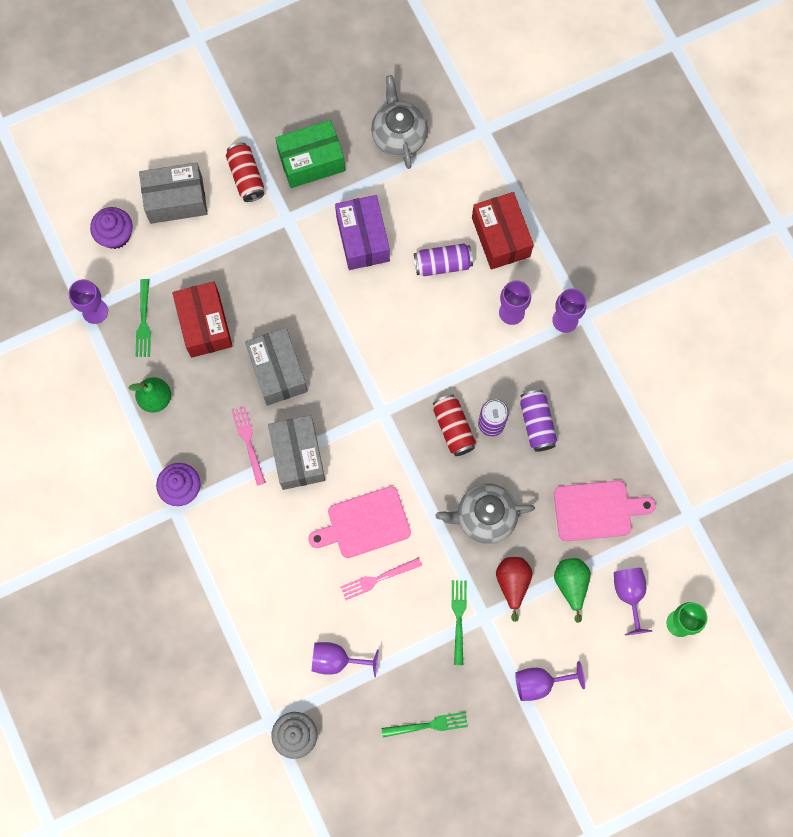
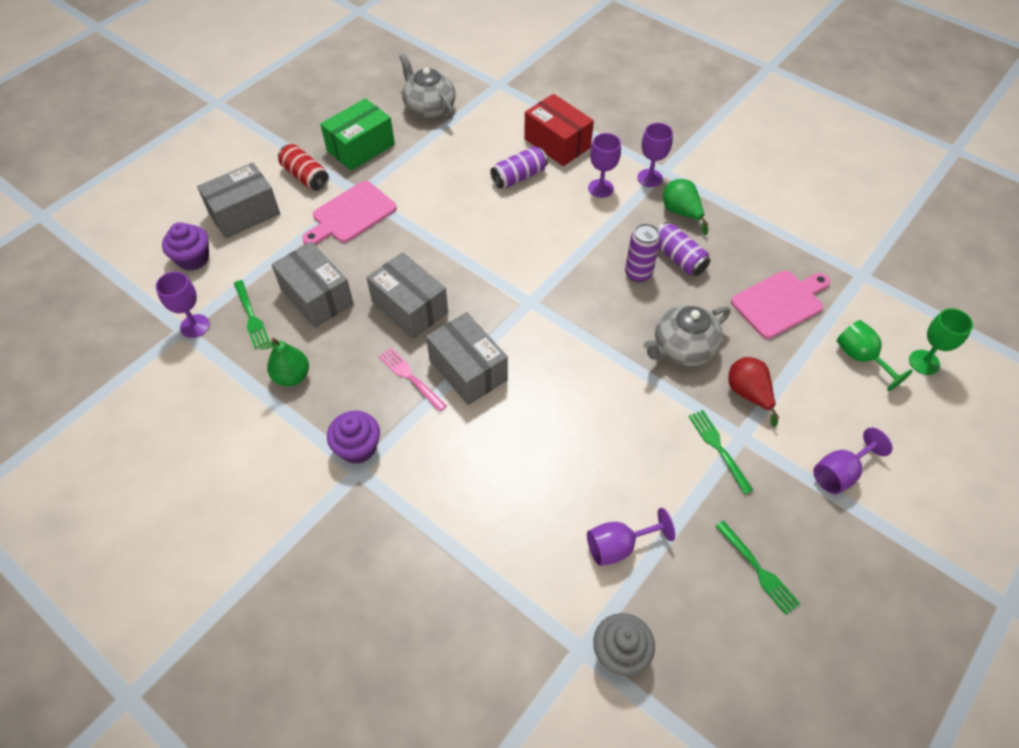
camera: 25 degrees left, 20 degrees down
(205, 325) = (317, 297): red box -> grey box
(363, 239) = (437, 183): purple box -> none
(364, 523) = (570, 402): pink cutting board -> pink cutting board (351, 214)
(378, 579) = (614, 446): pink fork -> none
(428, 725) = (758, 569): green fork -> green fork turned 90 degrees clockwise
(453, 428) = (606, 289): red can -> none
(571, 585) = (803, 372): green pear -> green pear (681, 213)
(629, 594) = (861, 358): purple goblet -> green goblet

